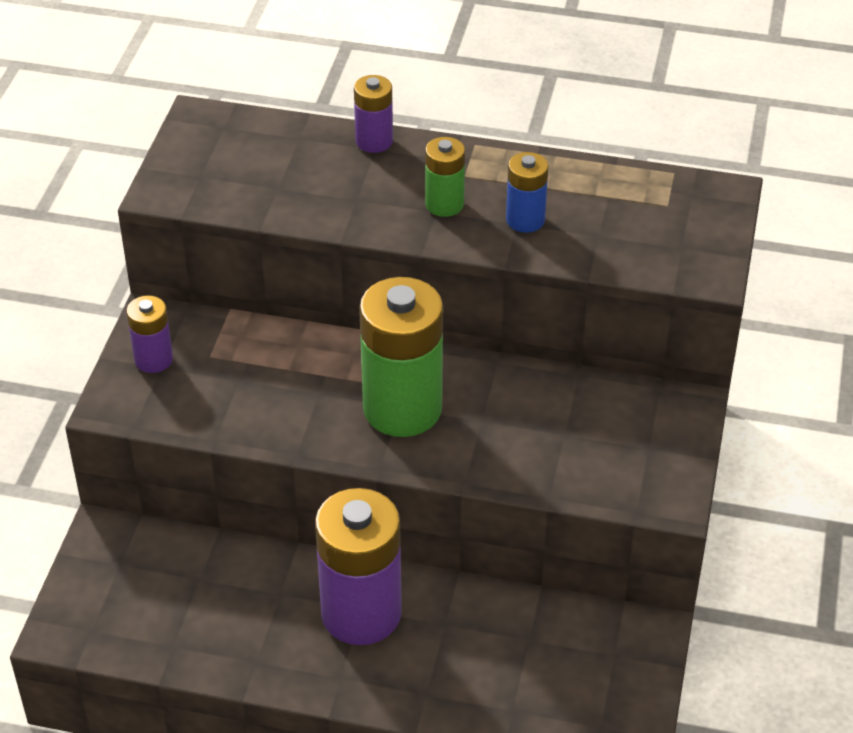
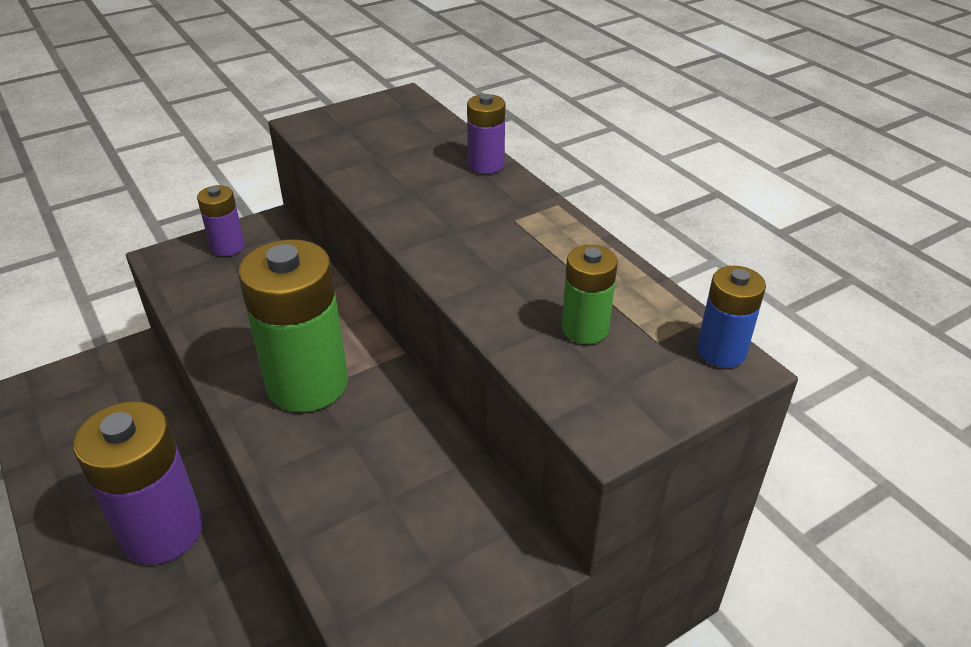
camera: 45 degrees right, 5 degrees down
(444, 204) = (465, 229): green battery -> green battery (585, 329)
(525, 220) = (509, 276): blue battery -> blue battery (721, 351)

